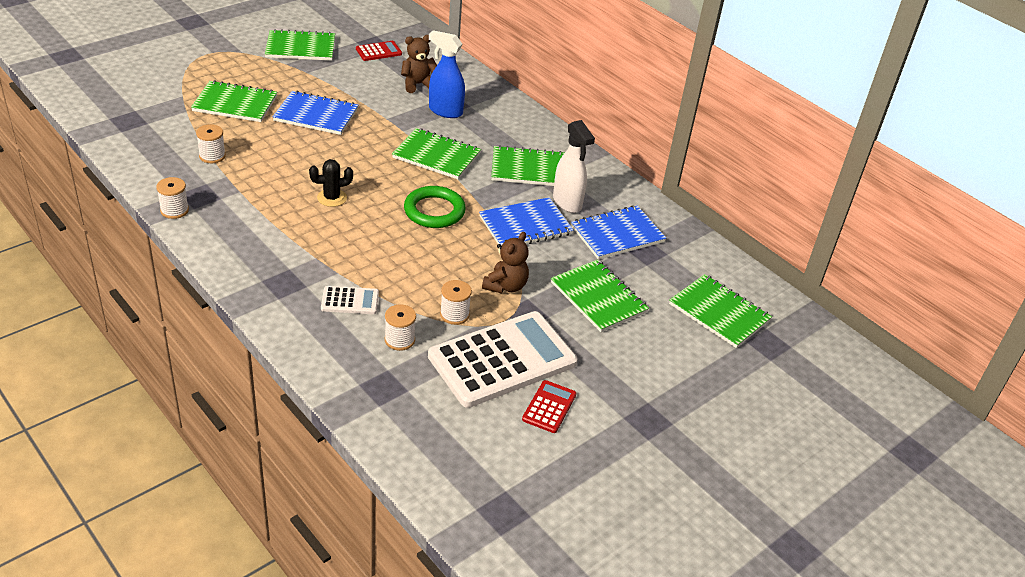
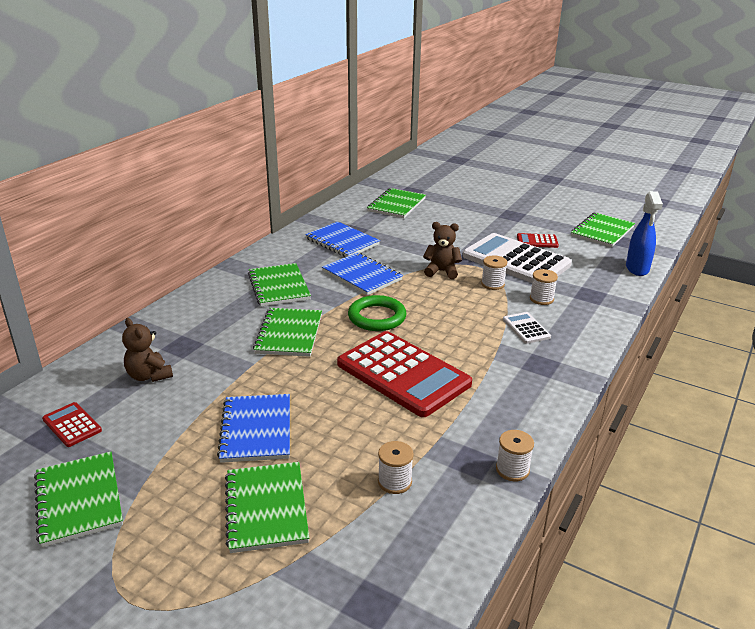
camera: 105 degrees left, 10 degrees down
(332, 198) = (403, 374): black cactus -> red calculator
(445, 111) = (200, 346): blue spray bottle -> blue spray bottle (637, 269)
(567, 202) = (316, 264): white spray bottle -> none
(598, 297) = (420, 239): green notebook -> green notebook (602, 231)

